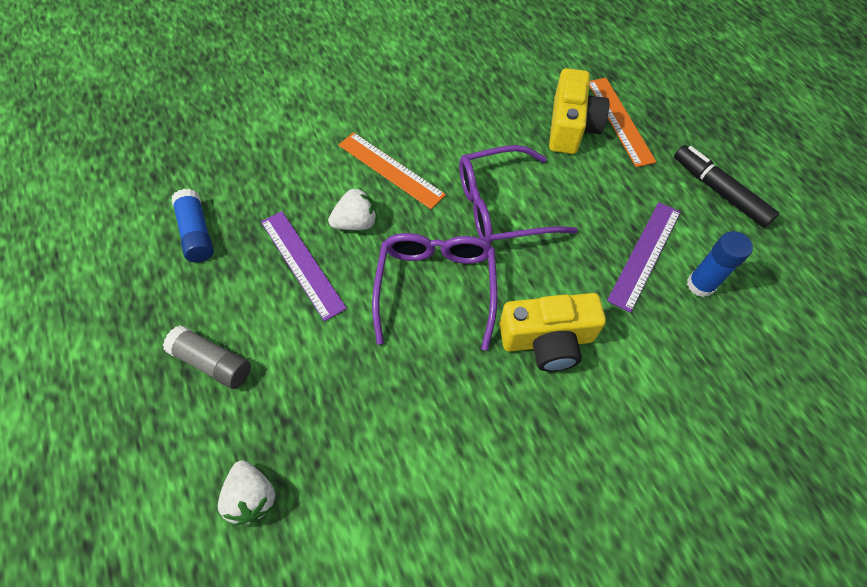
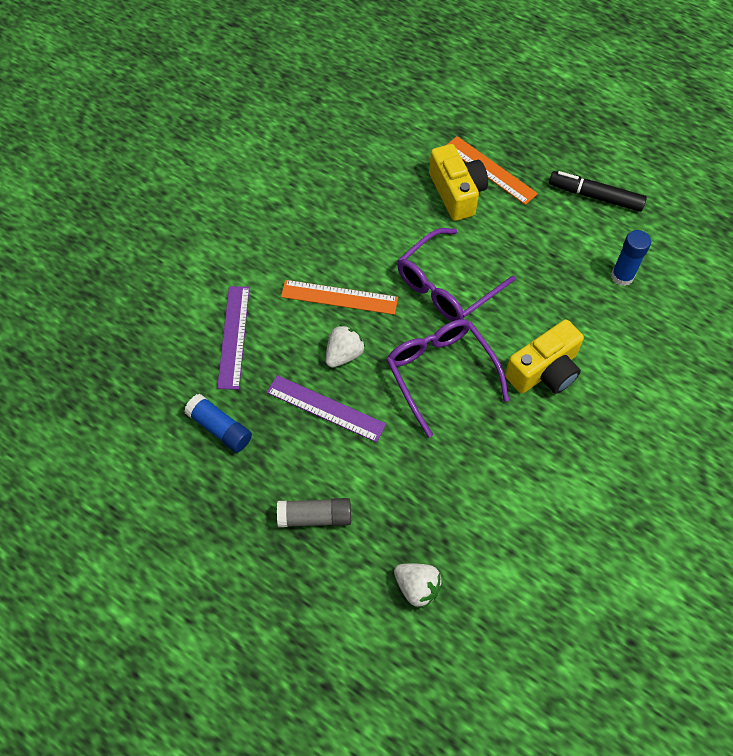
camera: 30 degrees left, 0 degrees up
(644, 255) = (572, 272): purple ruler -> purple ruler (233, 336)

